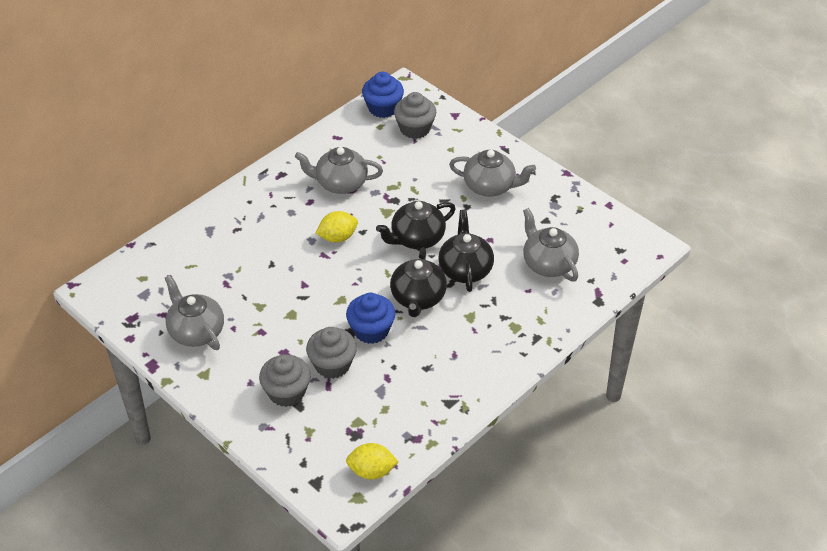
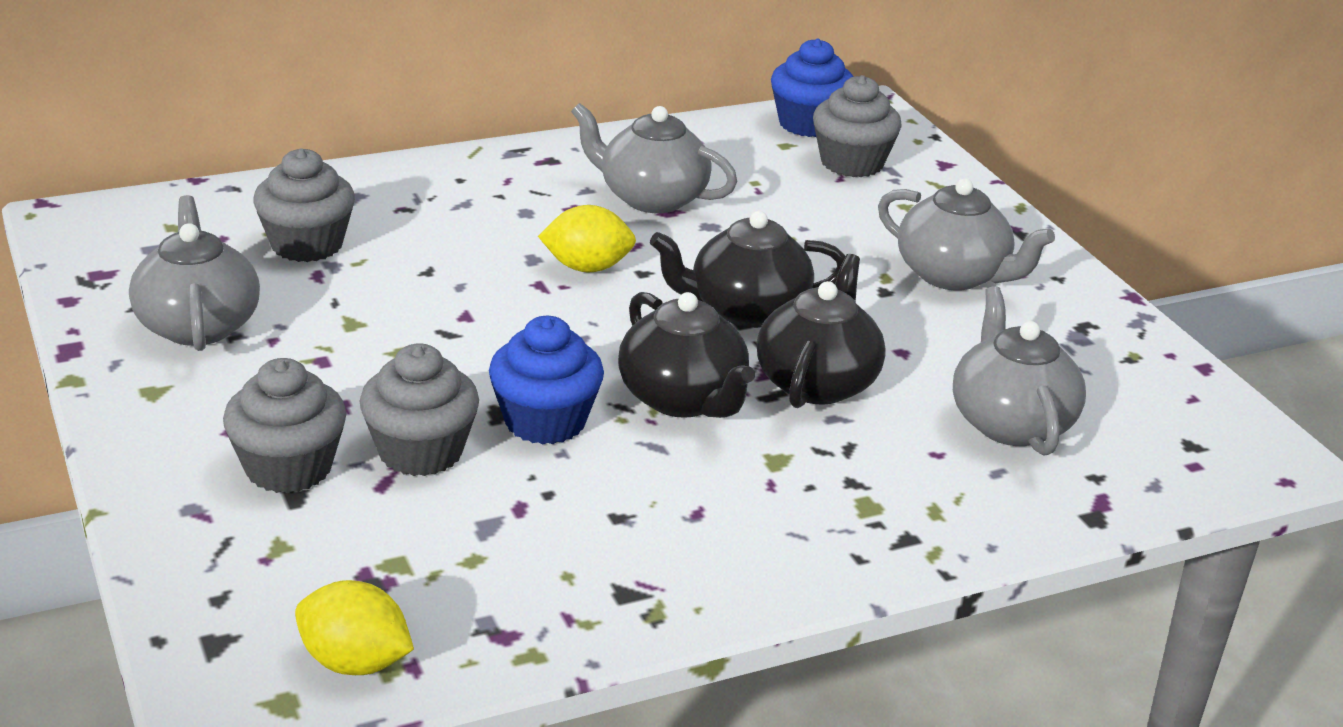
camera: 20 degrees right, 15 degrees down
(209, 267) = (307, 245): none -> grey cupcake
(418, 298) = (683, 399): black teapot -> black teapot turned 60 degrees counterclockwise

